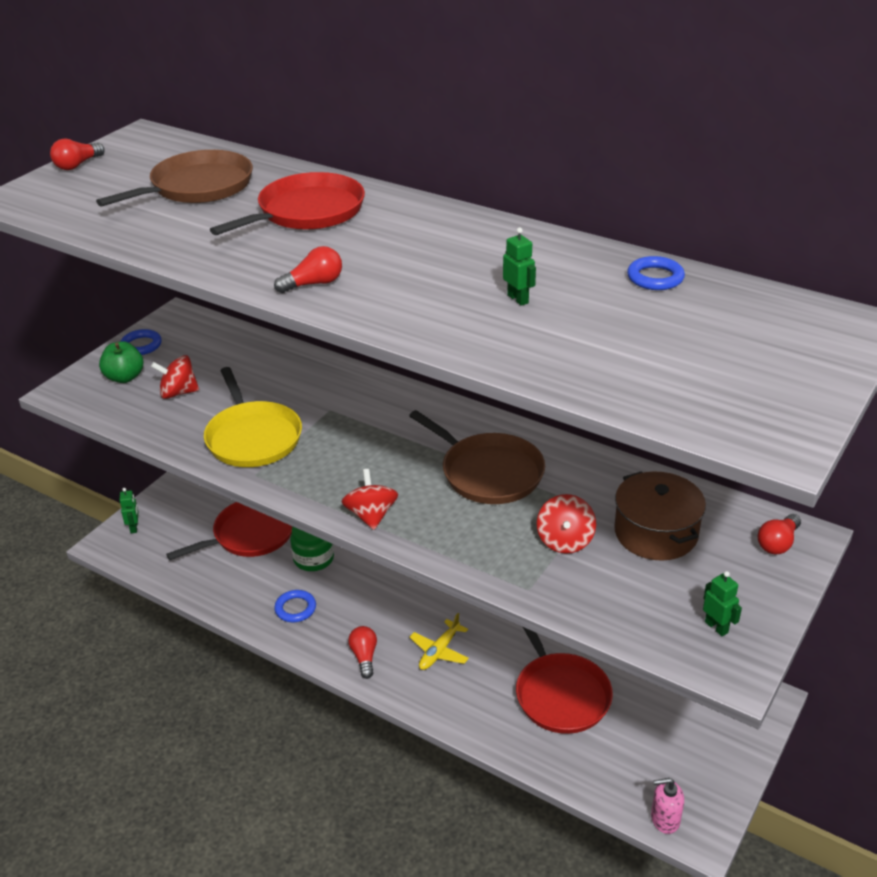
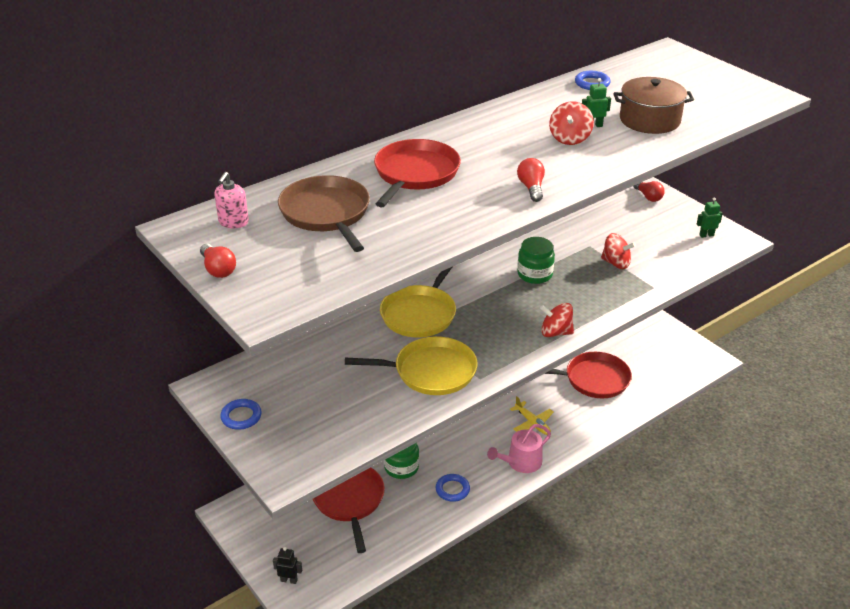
camera: 70 degrees left, 0 degrees up
(124, 377) = (289, 434): green apple -> none
(134, 527) = (289, 580): green robot -> black robot
(178, 393) = (338, 403): red spinning top -> red spinning top (569, 138)
(307, 212) = (415, 174): red pan -> red pan turned 45 degrees clockwise
(354, 405) = (420, 314): none -> yellow pan
(364, 657) = (521, 462): red light bulb -> pink watering can
(488, 472) = (534, 274): brown pan -> green jar
(656, 533) = (623, 231): brown pot -> brown pot (649, 120)
(665, 819) = (699, 368): pink soap dispenser -> pink soap dispenser (233, 222)

